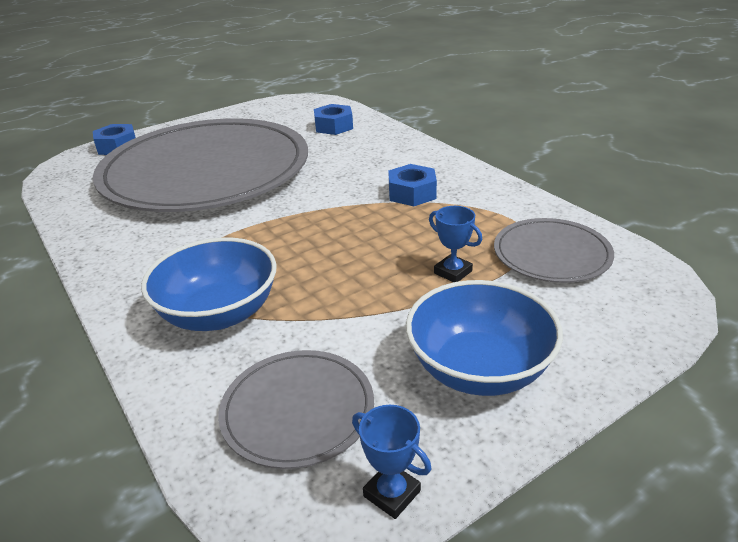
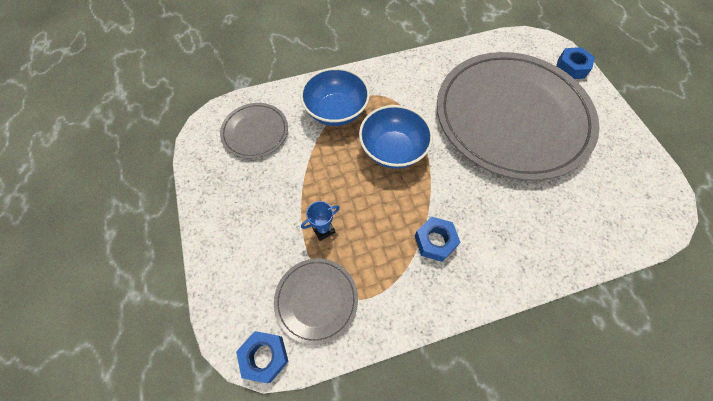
camera: 105 degrees right, 30 degrees up
(334, 126) = (590, 219): blue nut -> blue nut (265, 356)
(392, 493) = (198, 153): blue trophy -> none
(479, 369) = (240, 209): blue bowl -> blue bowl (393, 150)

